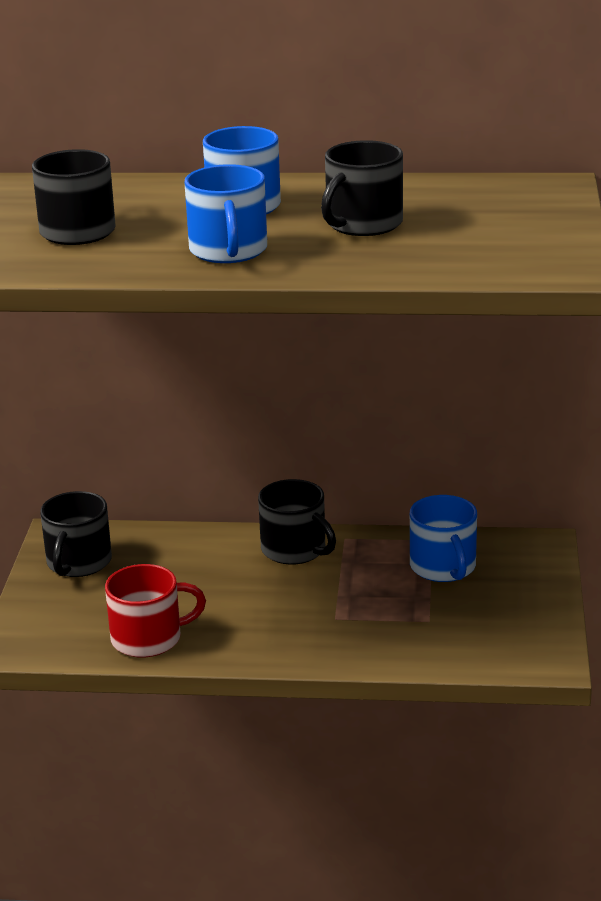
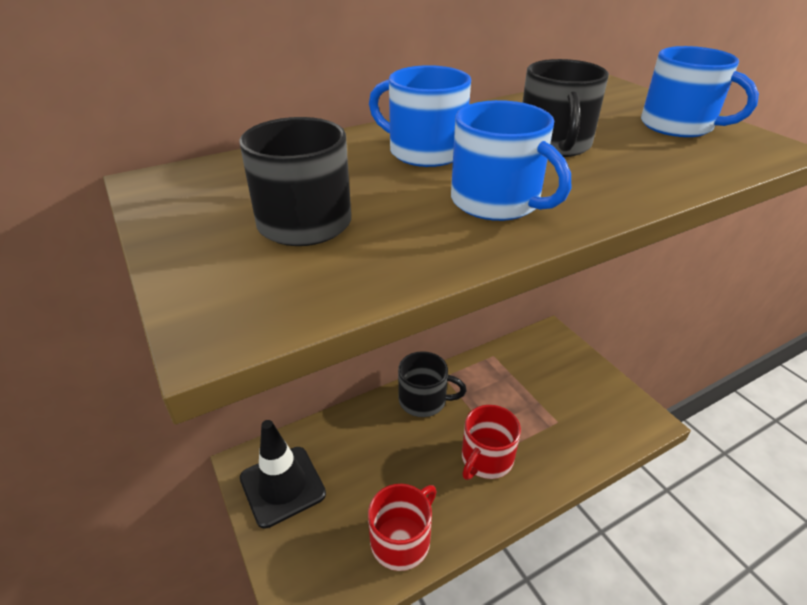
camera: 35 degrees left, 10 degrees up
(78, 562) = (282, 486): black mug -> black traffic cone
(304, 617) = (486, 458): none -> red mug
(443, 567) = (521, 374): blue mug -> blue mug (678, 126)

